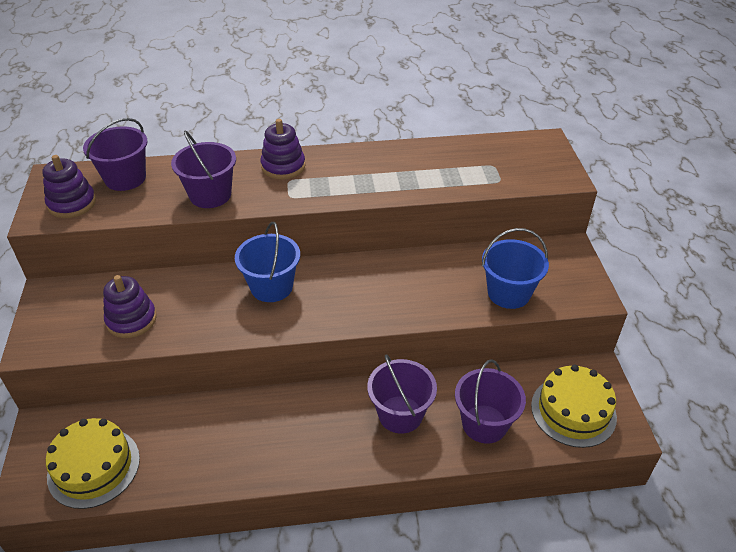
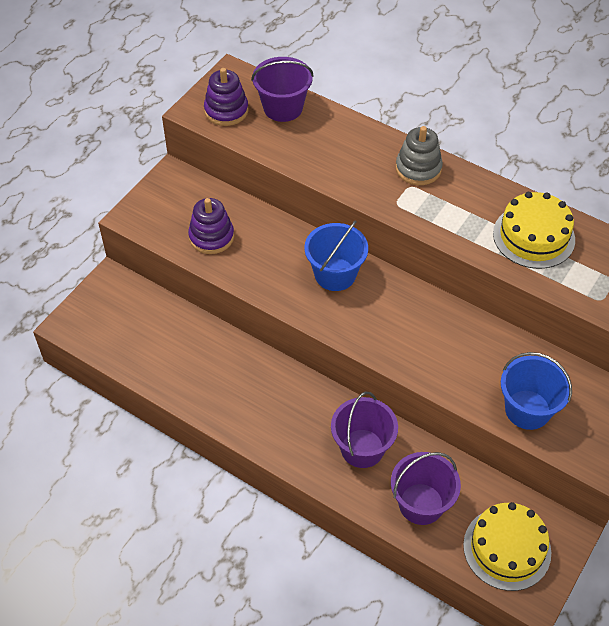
camera: 40 degrees right, 10 degrees up
(94, 467) = (121, 334): yellow cake -> yellow cake (533, 236)
(210, 195) = (334, 163): purple bucket -> none
(283, 166) = (418, 169): purple stacking toy -> grey stacking toy

